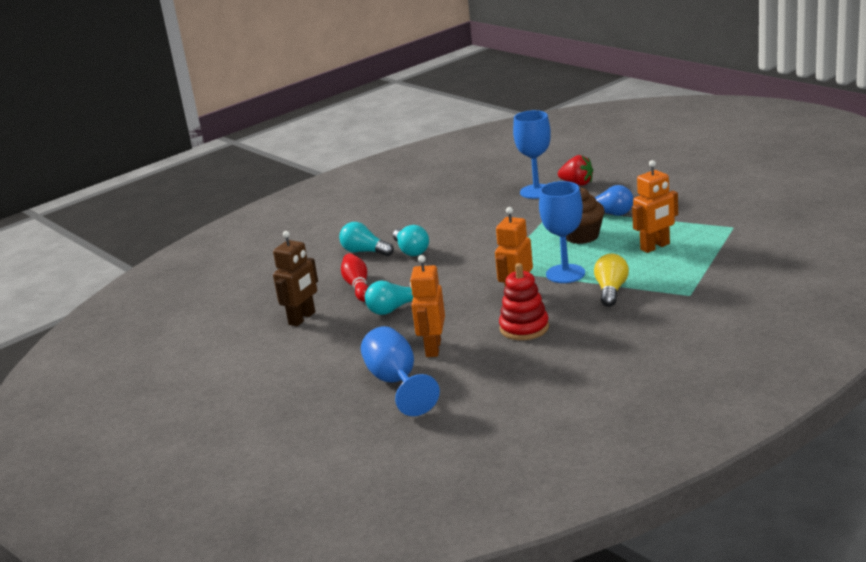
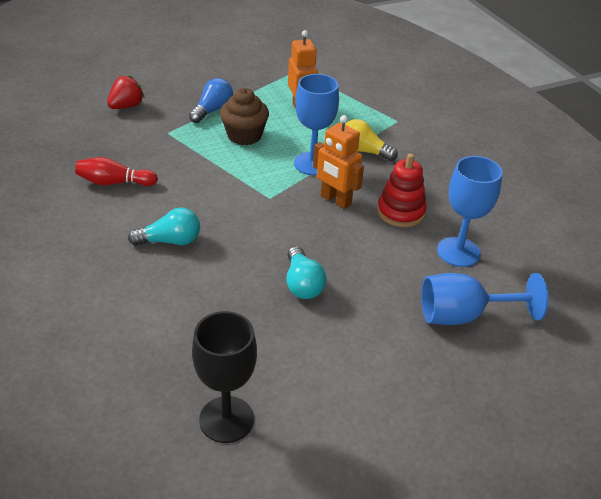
camera: 80 degrees left, 15 degrees up
(245, 317) = (226, 419): none -> black goblet
(302, 318) = (271, 363): brown robot -> none
(357, 286) = (224, 300): red bowling pin -> red bowling pin (114, 182)
(365, 252) = (136, 276): turquoise light bulb -> none
(433, 348) = (407, 276): orange robot -> none
(536, 191) = (115, 131): blue goblet -> blue goblet (458, 252)

